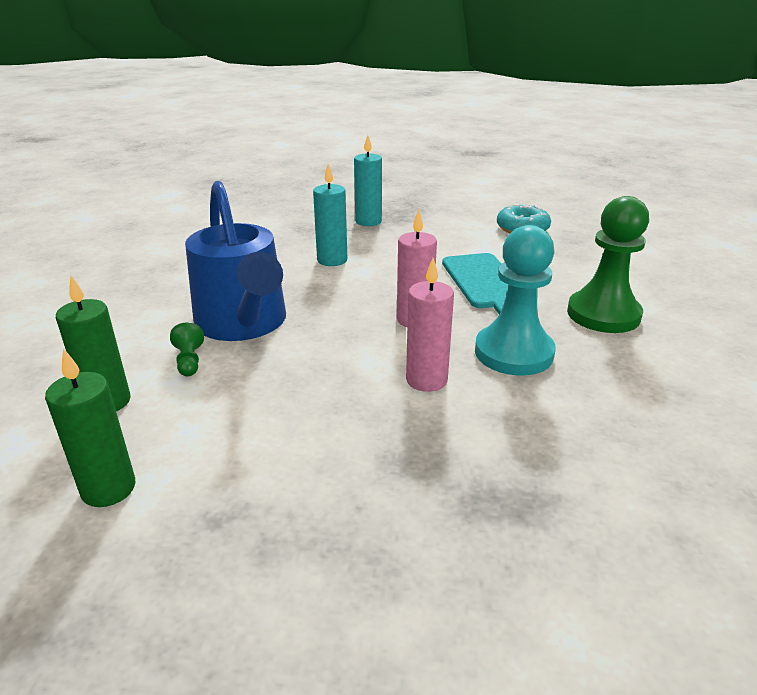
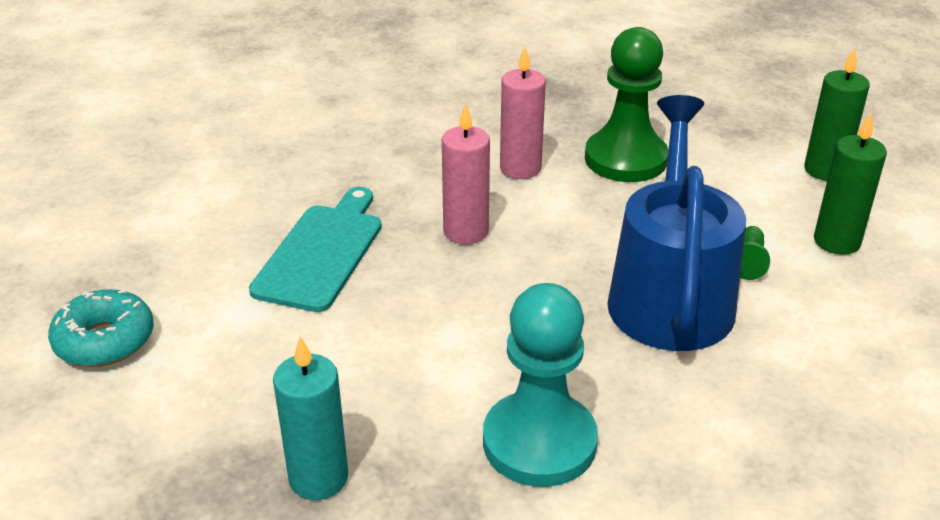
camera: 150 degrees left, 5 degrees up
(332, 260) = (478, 379): turquoise candle -> none
(513, 353) = (412, 165): turquoise pawn -> turquoise pawn (539, 442)
(603, 314) = (266, 171): green pawn -> green pawn (625, 159)

